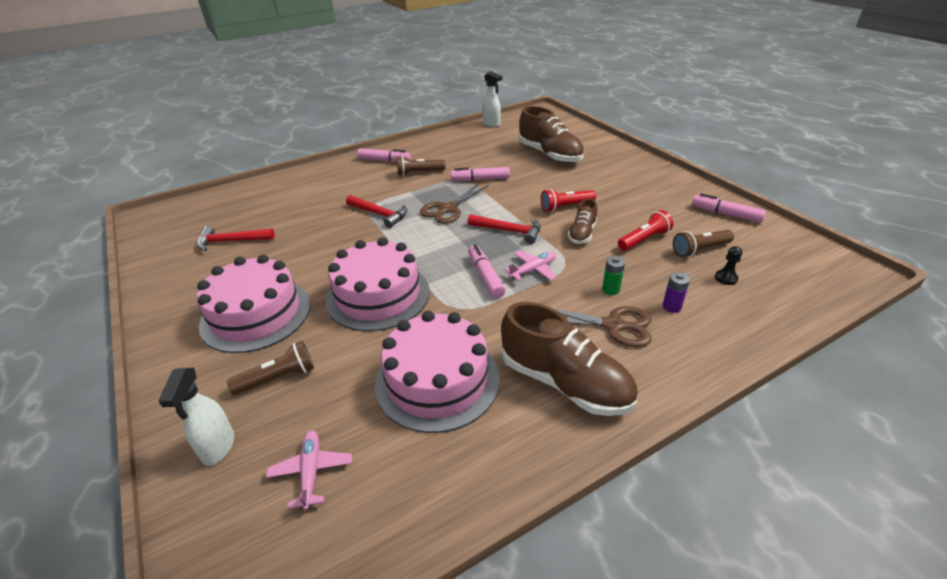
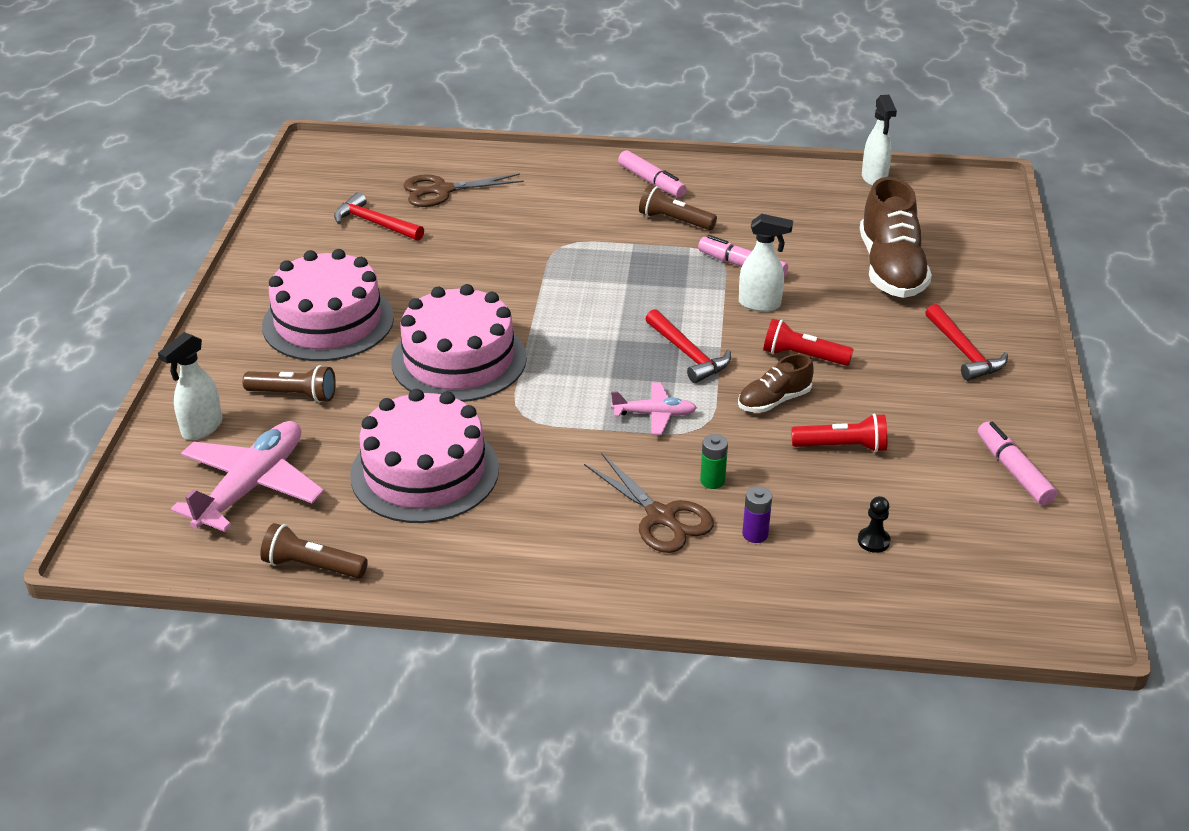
camera: 35 degrees right, 0 degrees up
(311, 471) = (252, 486): pink plane -> pink plane, size x1.87
(379, 214) = (562, 260): red hammer -> red hammer (964, 352)
(448, 209) = (651, 290): brown scissors -> brown scissors (442, 190)
(485, 276) = (592, 395): pink marker -> none
(512, 192) = (760, 304): none -> white spray bottle
(565, 383) = (538, 539): brown shoe -> none
(700, 250) = (896, 494): brown flashlight -> brown flashlight (312, 566)

